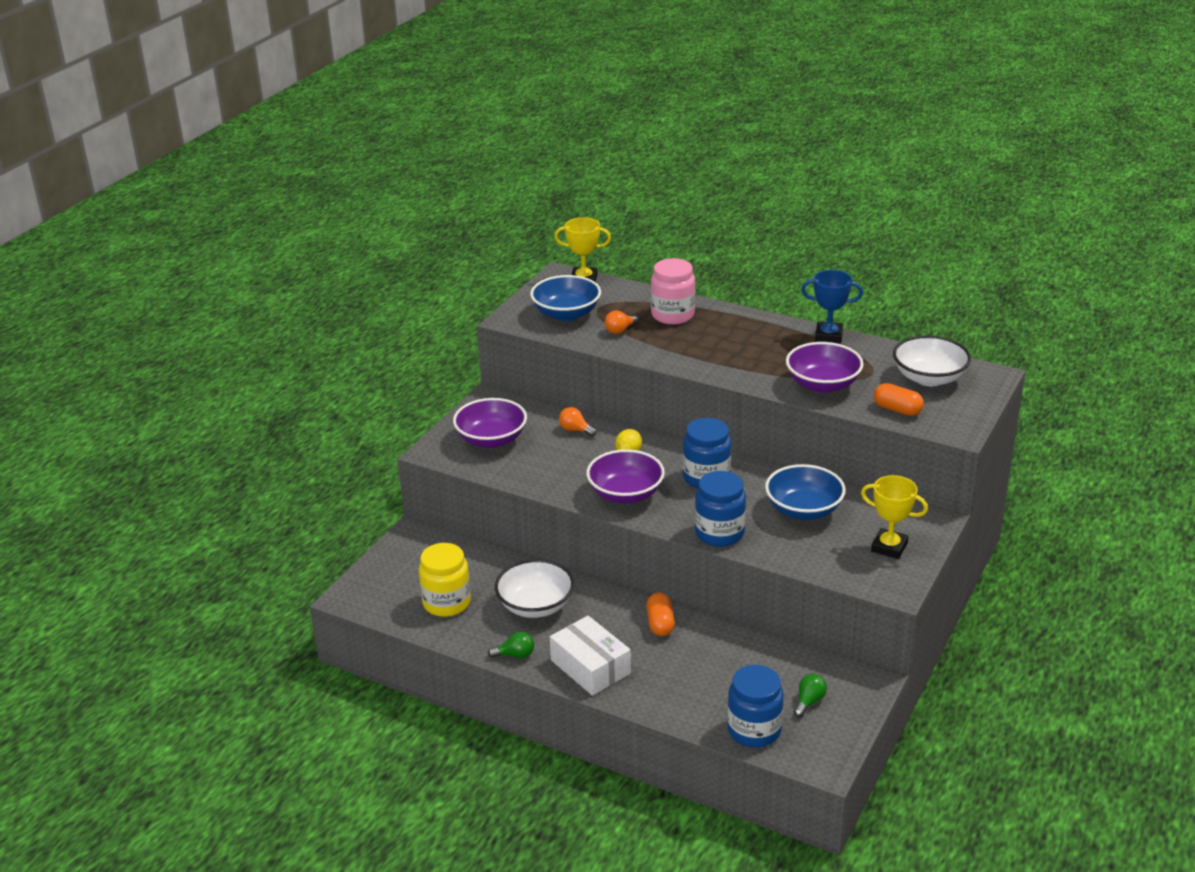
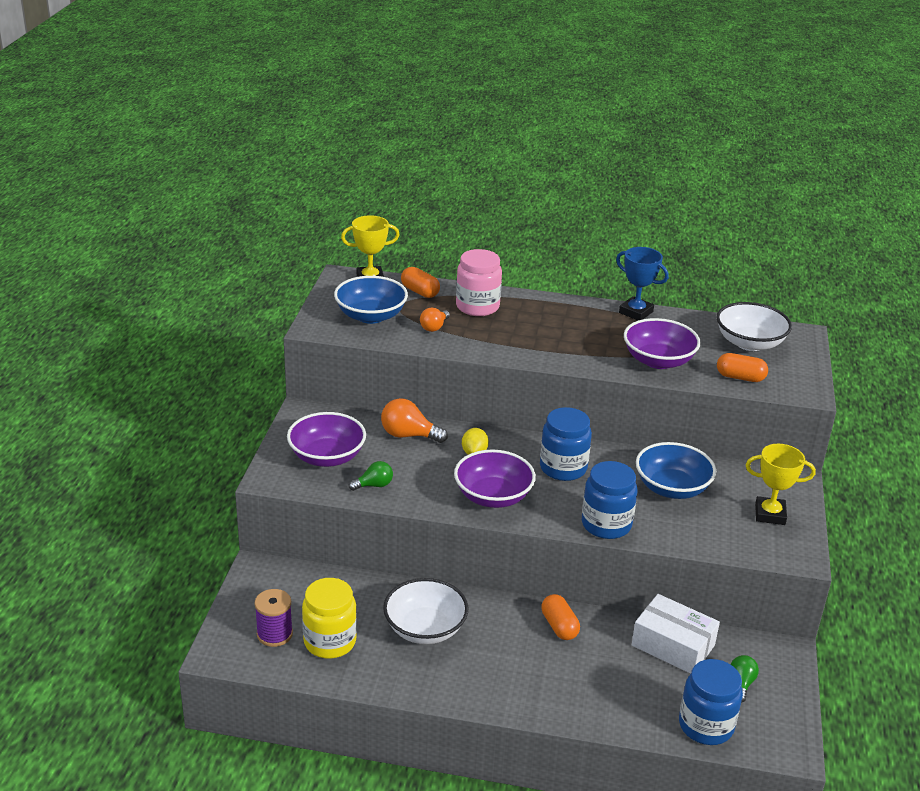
camera: 20 degrees left, 0 degrees up
(402, 589) = (274, 634): none -> purple spool
(515, 655) = (429, 688): green light bulb -> green light bulb (374, 485)
(575, 430) = (409, 435): orange light bulb -> orange light bulb, size x1.58
(590, 667) = (512, 687): white box -> white box (673, 645)
(625, 296) = (420, 292): none -> orange capsule
(828, 336) = (636, 312): blue trophy -> blue trophy turned 45 degrees clockwise

